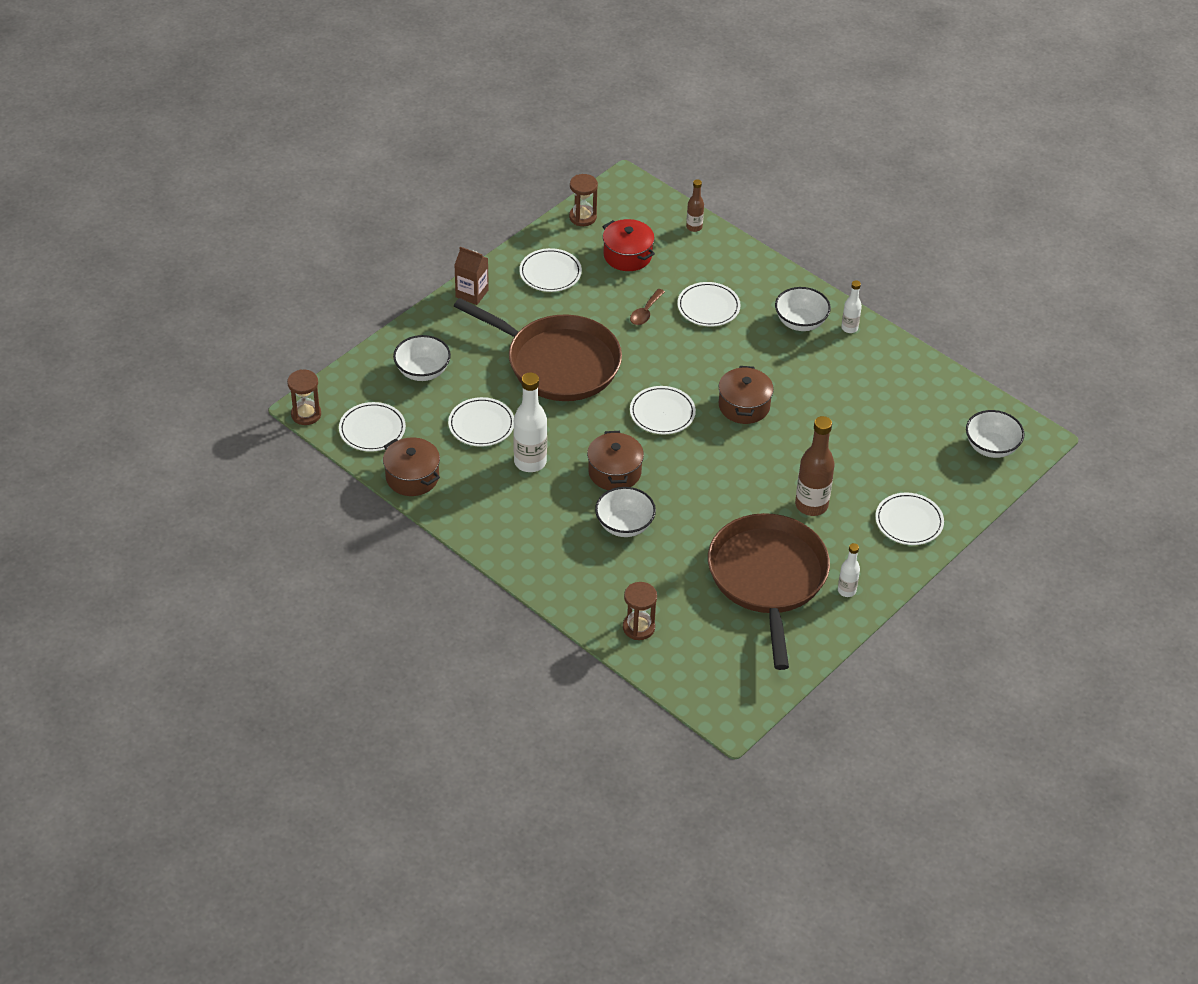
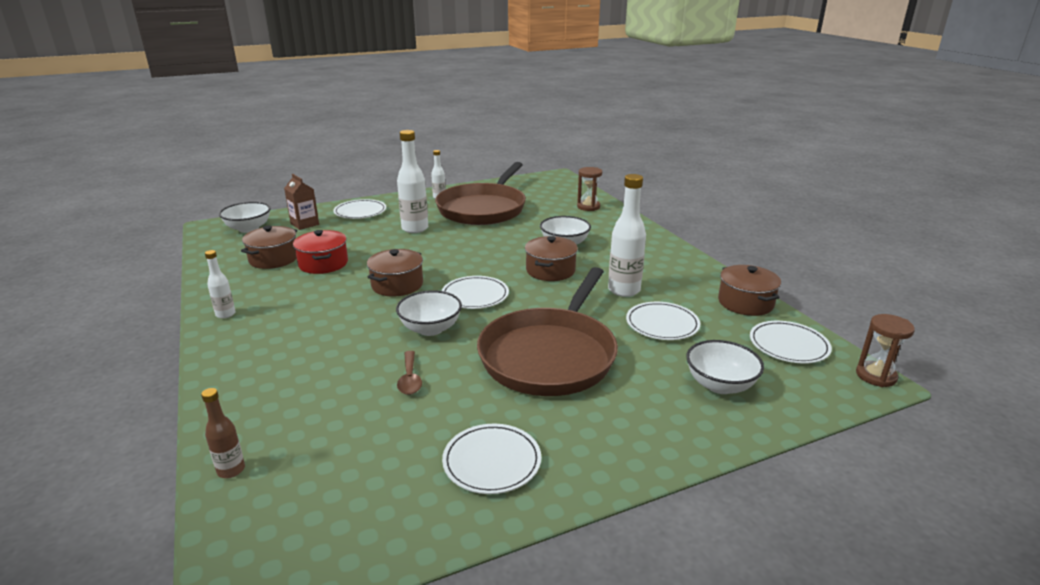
camera: 155 degrees left, 20 degrees down
(472, 293) = (624, 464): brown carton -> brown carton (305, 224)
(558, 363) = (550, 355): brown pan -> brown pan turned 120 degrees counterclockwise
(582, 217) = (372, 544): brown hourglass -> none
(627, 255) = (364, 455): red pot -> red pot (323, 263)
(645, 312) = (410, 379): brown spoon -> brown spoon turned 120 degrees clockwise
(708, 307) = (334, 366): white plate -> none
(800, 322) = (262, 330): white bowl -> white bowl (430, 329)
(811, 505) = (415, 229): brown bottle -> white bottle
(899, 406) = (273, 259): none -> brown pot

